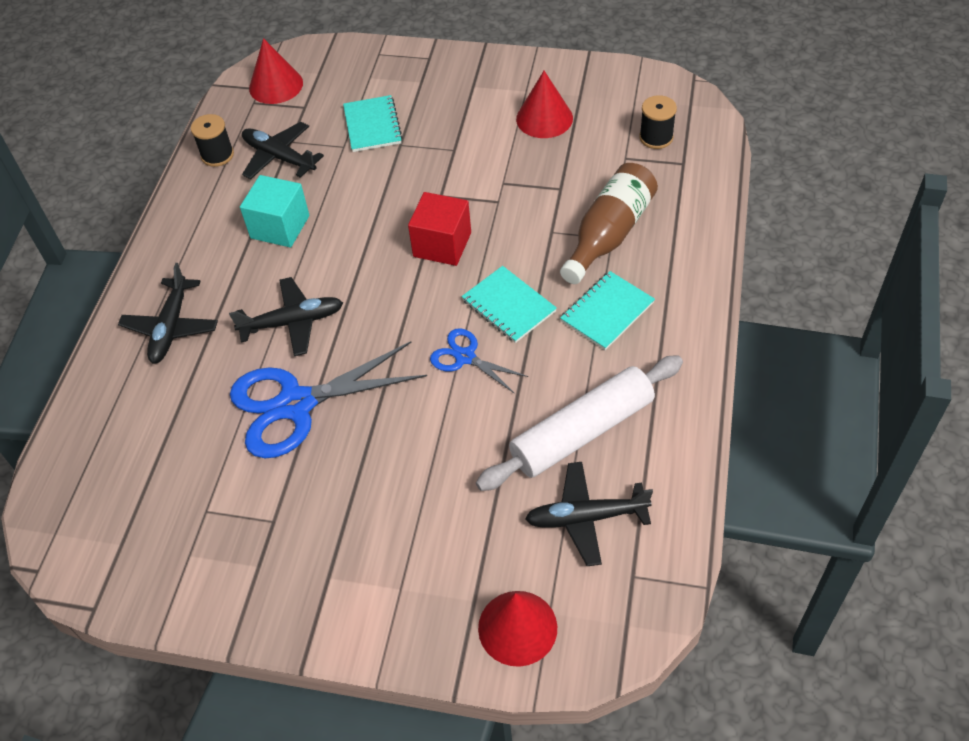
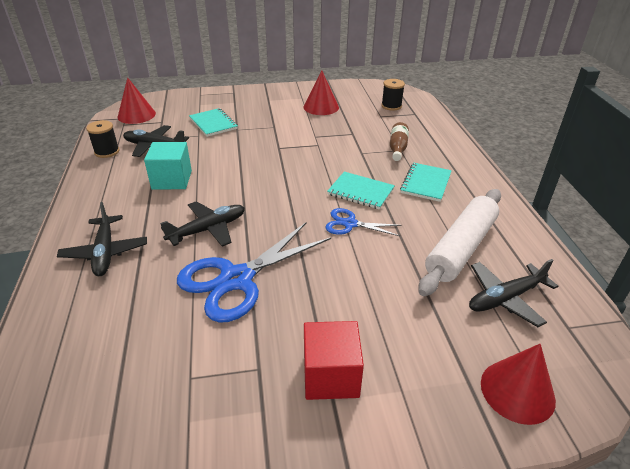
camera: 25 degrees left, 15 degrees down
(442, 244) = (295, 170): red cube -> red cube (331, 376)
(609, 234) = (397, 148): brown bottle -> brown bottle, size x0.58

